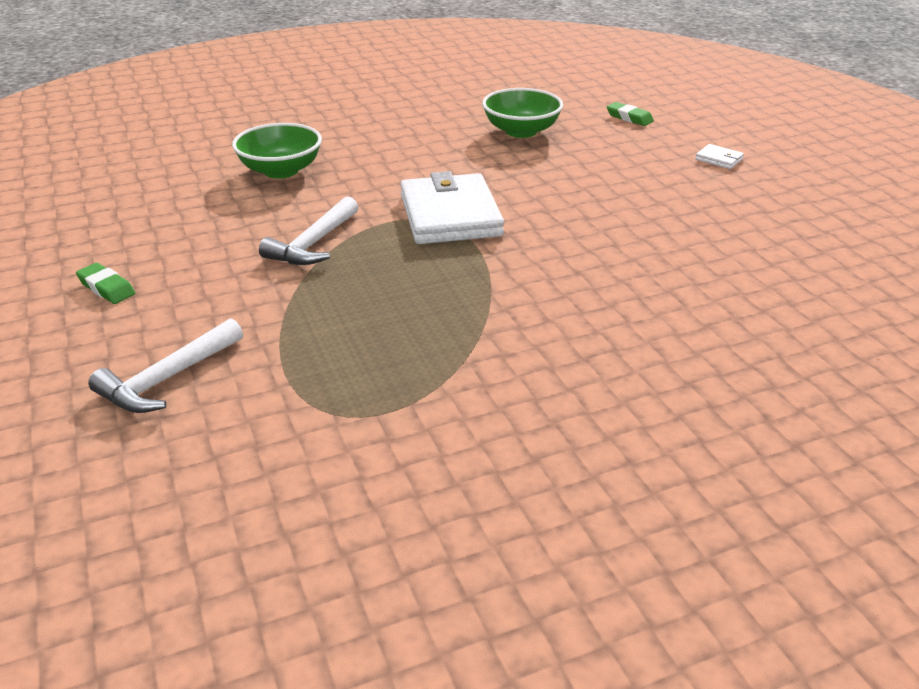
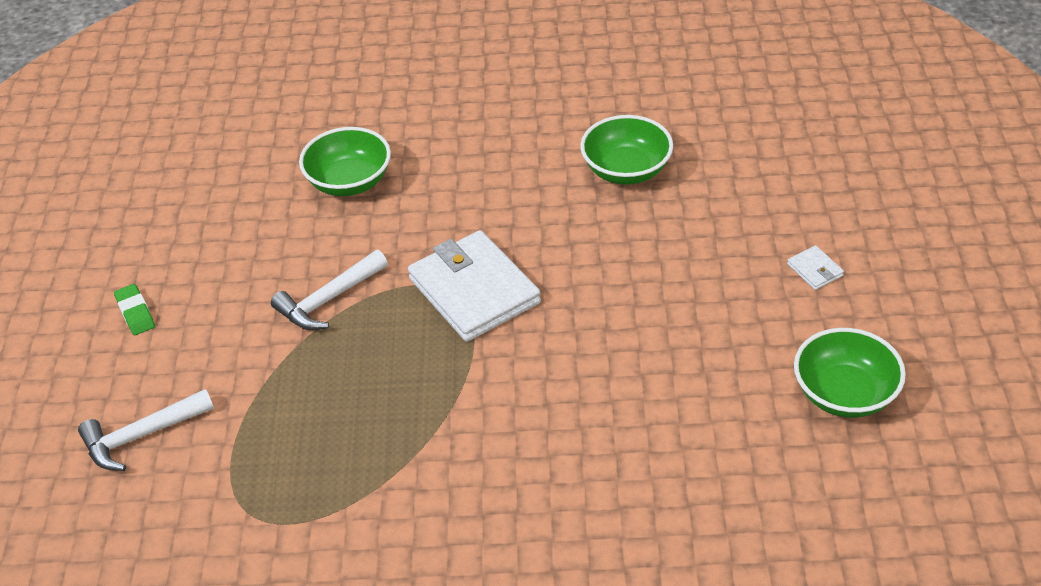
camera: 25 degrees right, 10 degrees up
(450, 215) = (474, 291): white wallet -> white wallet turned 45 degrees counterclockwise
(629, 118) = (764, 172): green eraser -> none
(813, 219) = (844, 394): none -> green bowl

